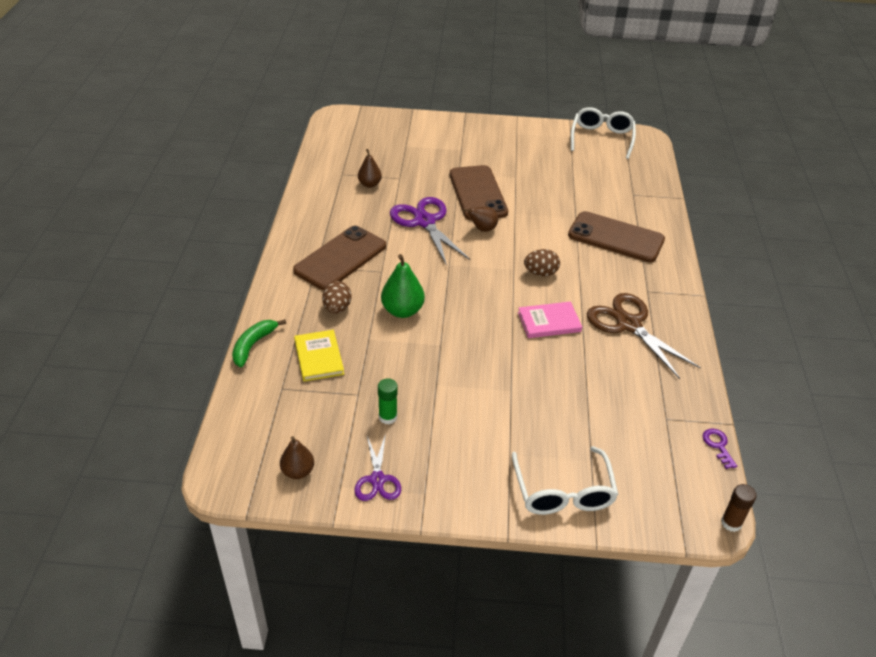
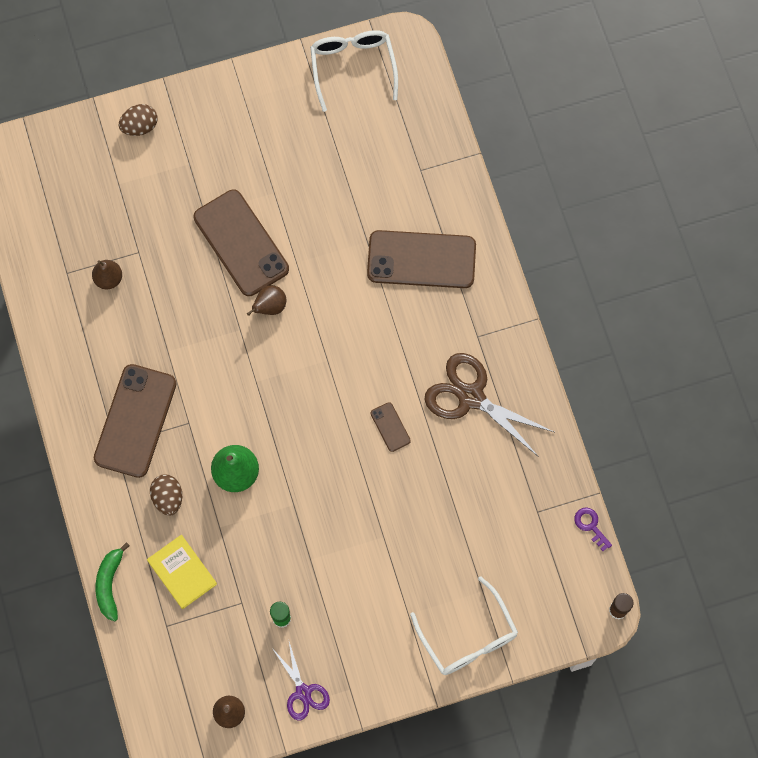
camera: 20 degrees left, 30 degrees up
(425, 222) = (201, 321): purple scissors -> none
(540, 273) = (358, 354): brown egg -> brown egg (140, 126)
(549, 322) = (390, 427): pink book -> brown phone

